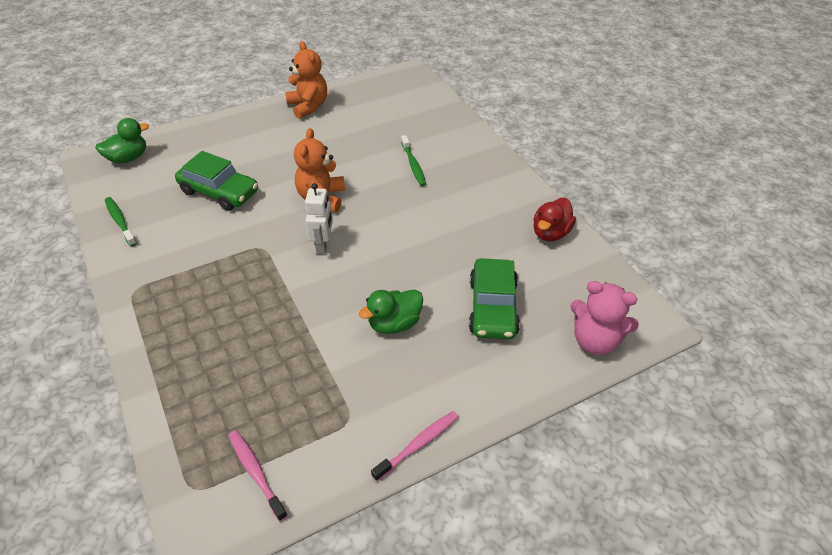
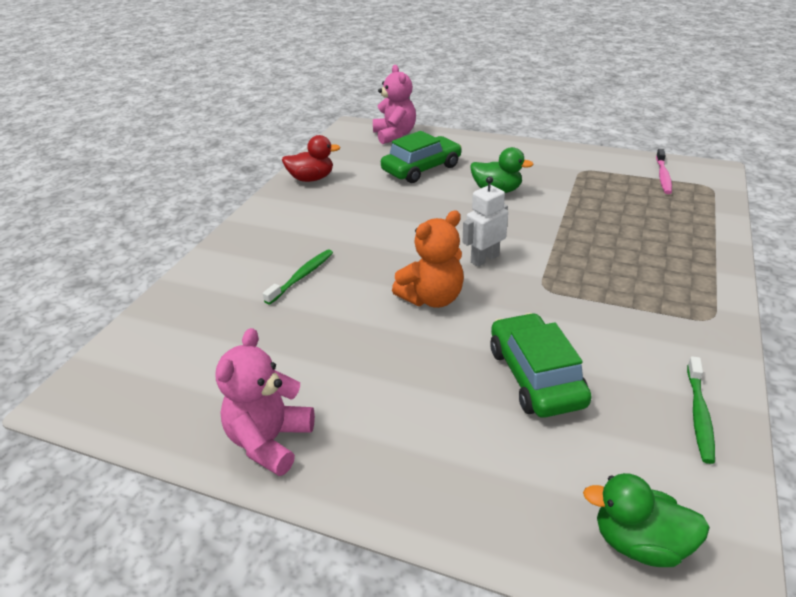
camera: 130 degrees left, 10 degrees down
(308, 106) = (270, 441): orange teddy bear -> pink teddy bear
(418, 444) = (553, 148): pink toothbrush -> none

